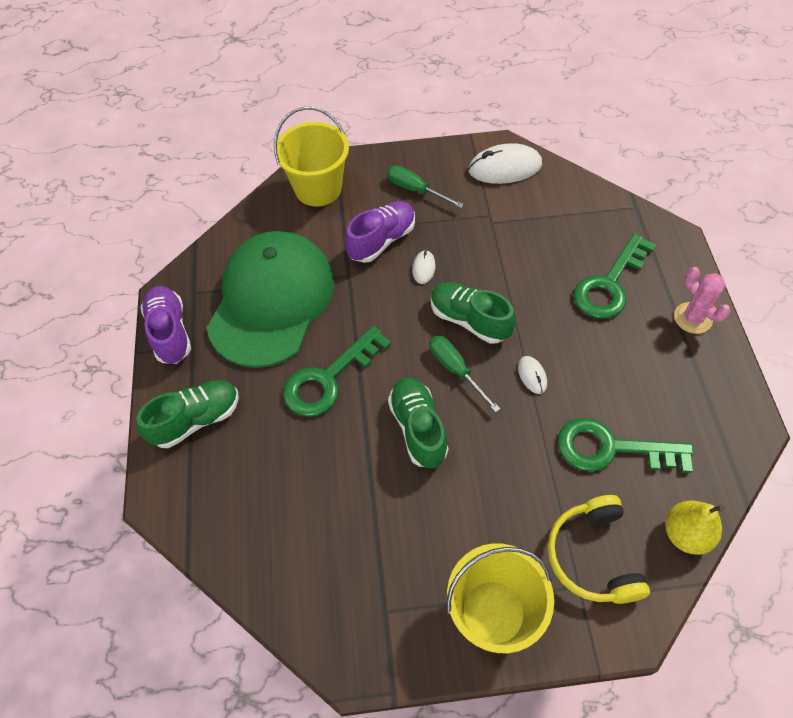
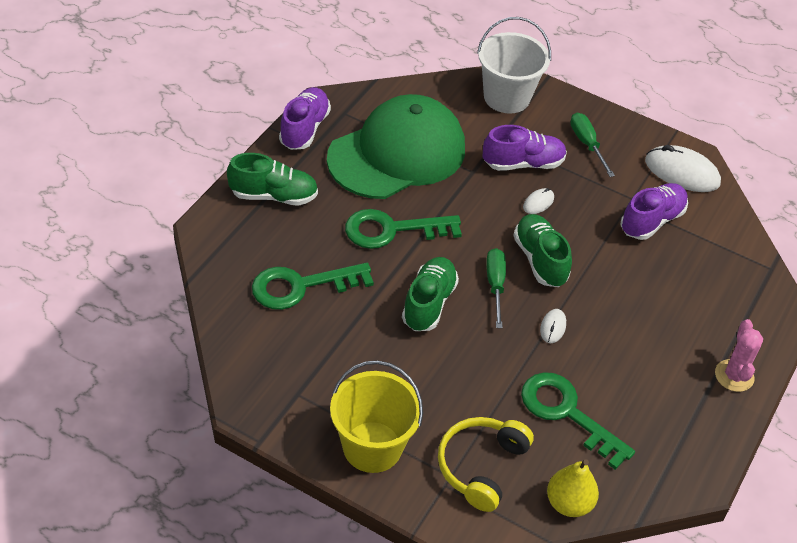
camera: 30 degrees right, 10 degrees down
(318, 188) = (506, 97): yellow bucket -> white bucket
(520, 225) = (651, 221): none -> purple shoe
(609, 284) = (685, 308): green key -> green key (301, 286)

